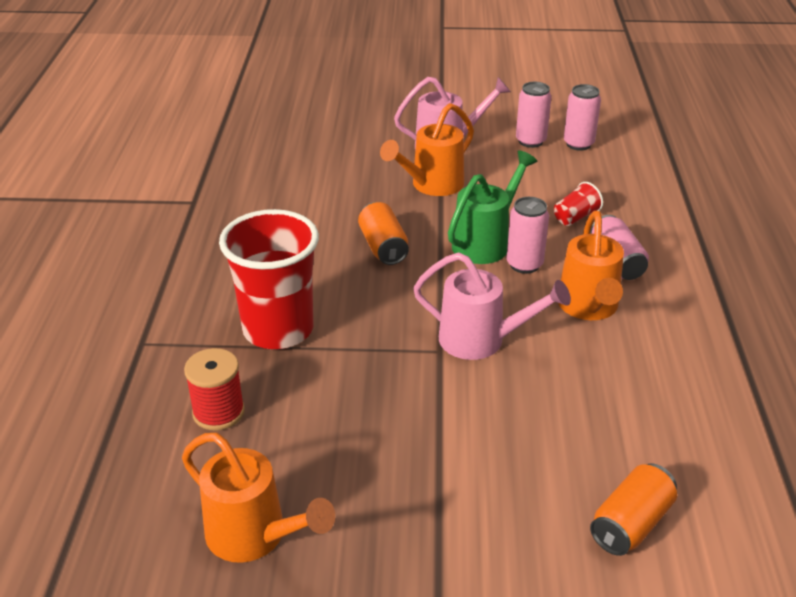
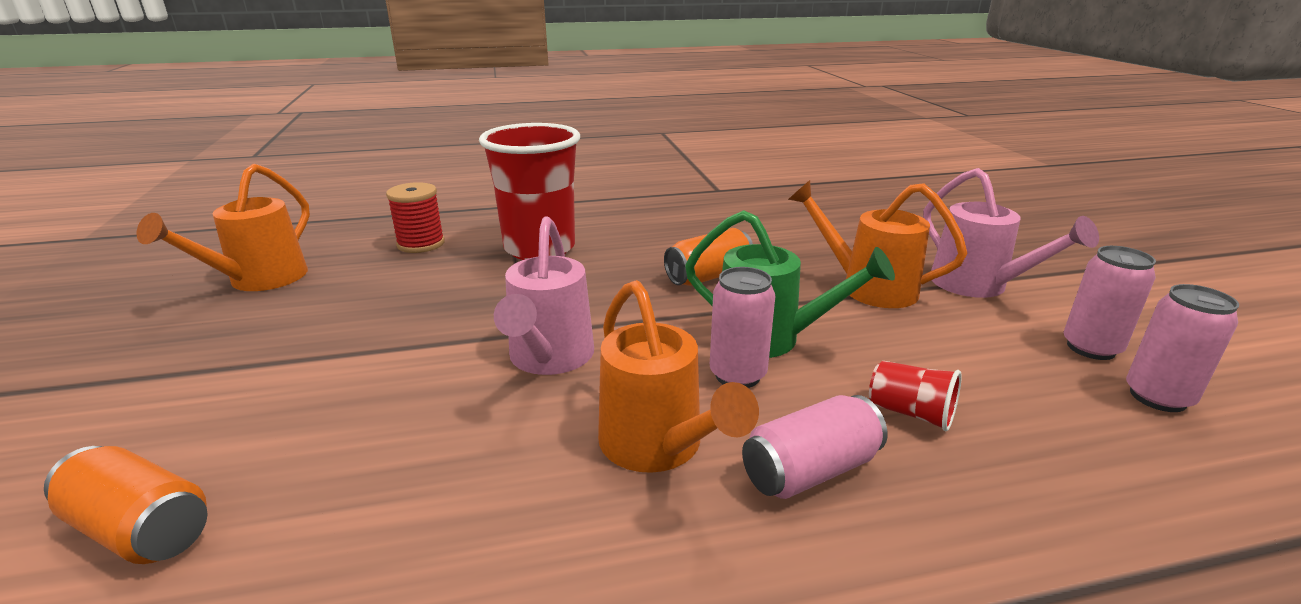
camera: 75 degrees right, 10 degrees down
(588, 308) = (658, 447): orange watering can -> orange watering can turned 105 degrees counterclockwise

